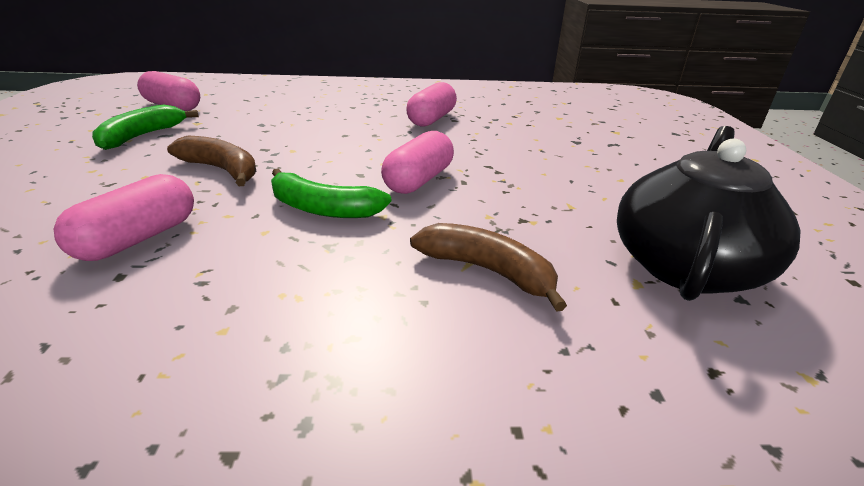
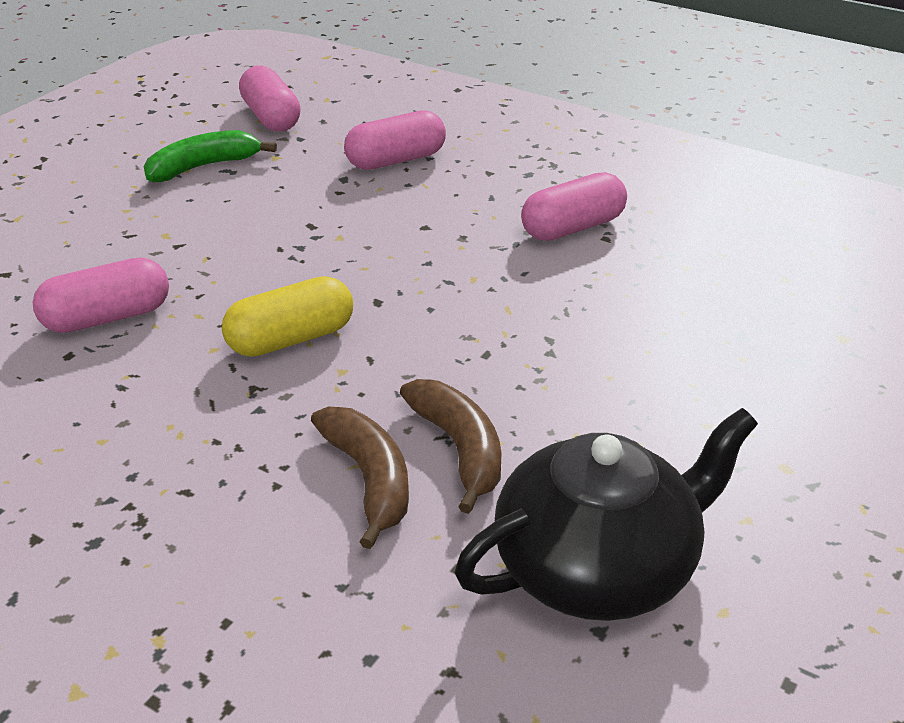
camera: 35 degrees right, 5 degrees up
(222, 170) = (241, 247): brown banana -> brown banana (459, 449)
(323, 208) = (291, 339): green banana -> yellow capsule
(419, 180) = (433, 334): pink capsule -> pink capsule (396, 160)

